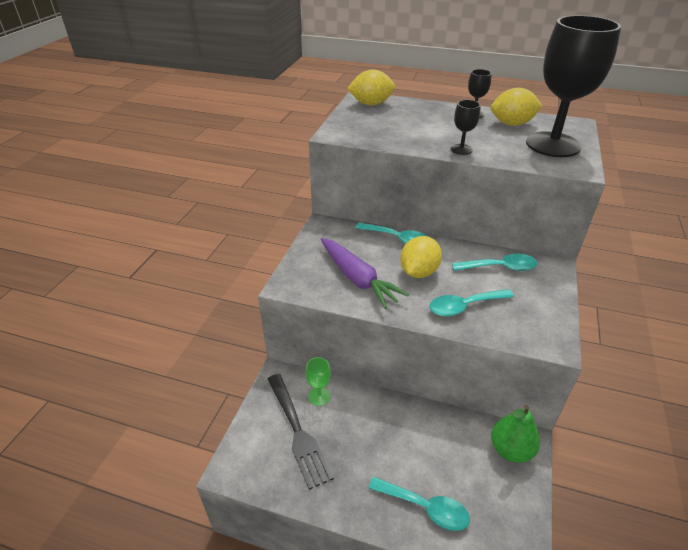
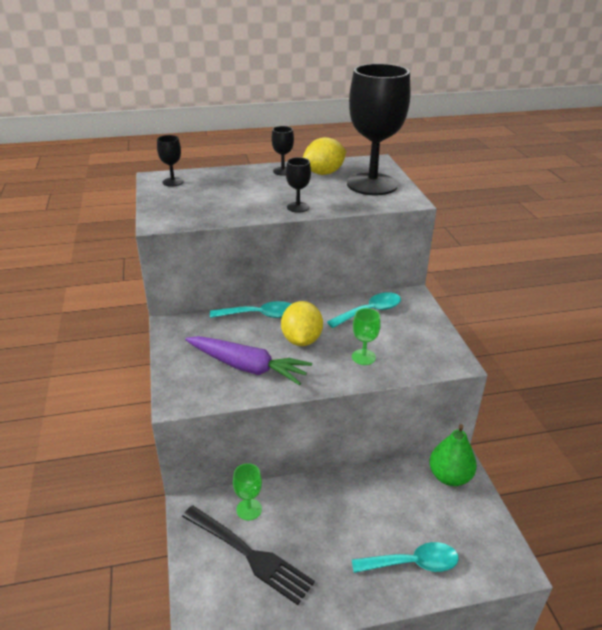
camera: 30 degrees left, 5 degrees down
(371, 104) = (173, 182): yellow lemon -> black goblet
(464, 306) = (363, 357): turquoise spoon -> green goblet

